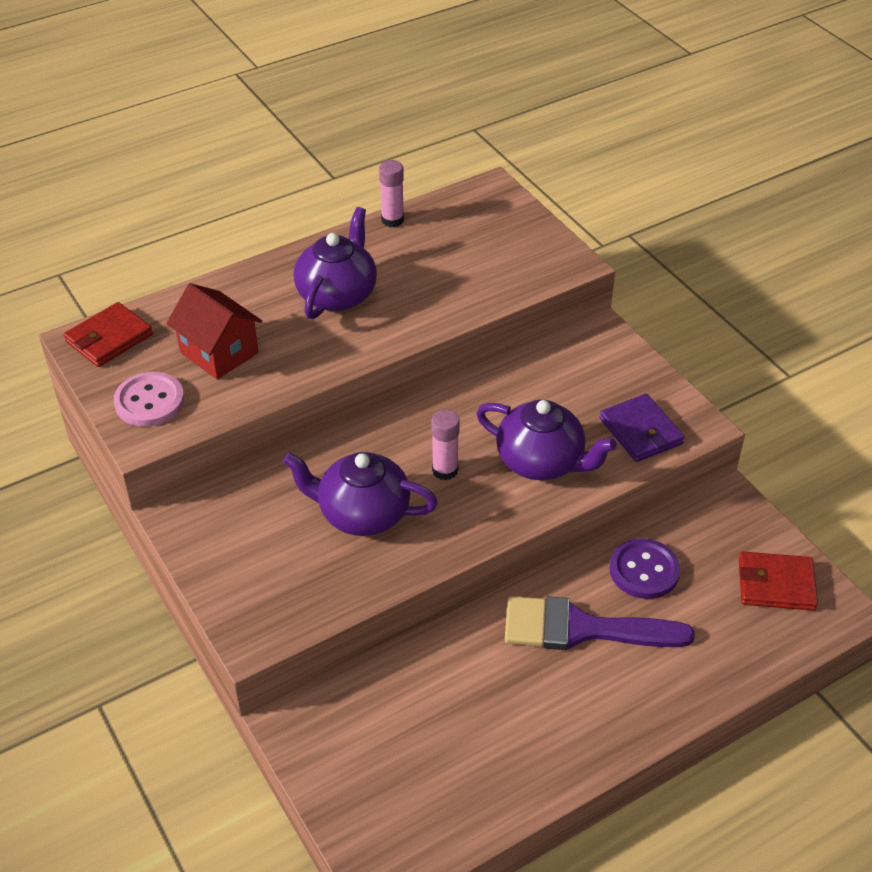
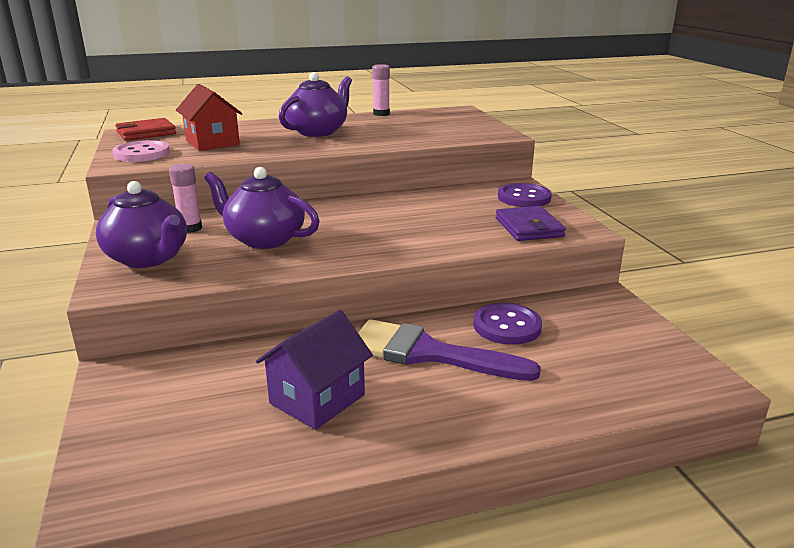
camera: 15 degrees right, 20 degrees down
(445, 470) = (349, 227): pink glue stick -> pink glue stick (190, 228)
(505, 714) = (317, 399): none -> purple house
(541, 462) = (433, 232): purple teapot -> purple teapot (148, 258)
(617, 364) = (524, 198): none -> purple button
(776, 584) = (639, 353): red wallet -> none

